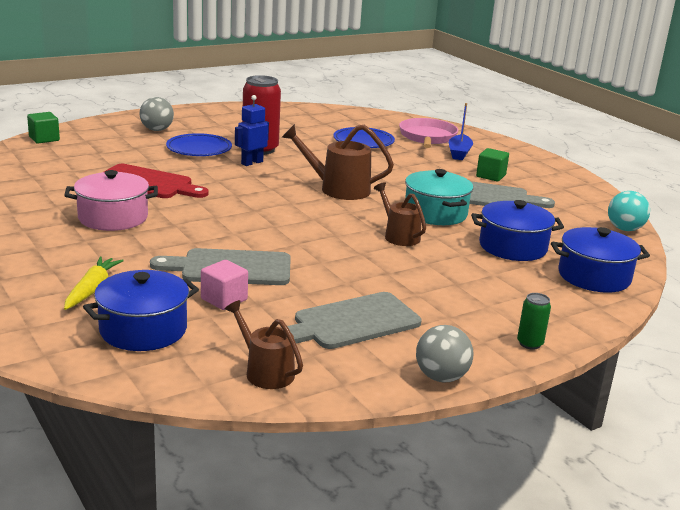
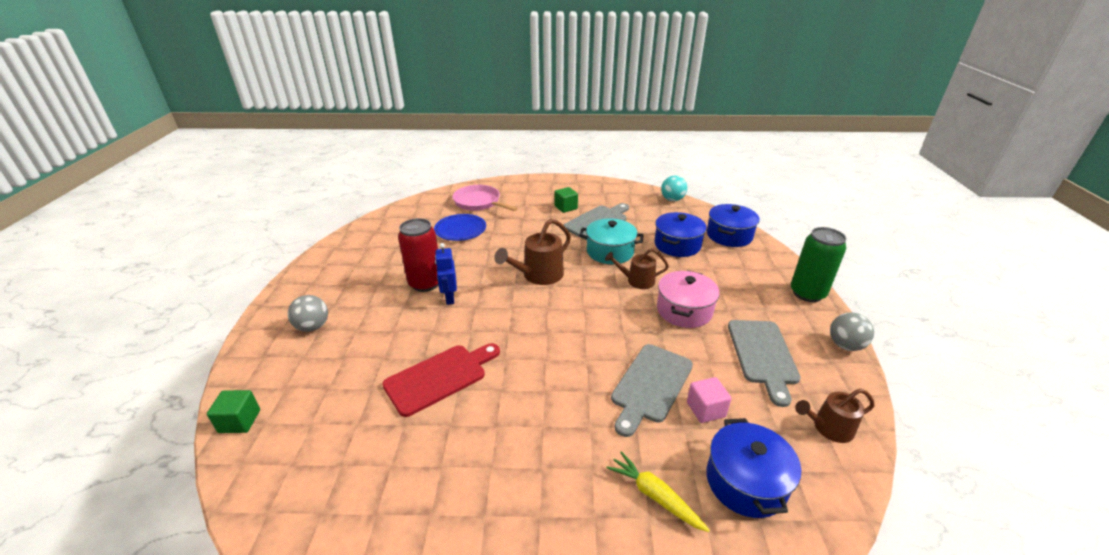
camera: 55 degrees left, 10 degrees up
(113, 218) = (502, 429): pink pot -> pink pot (684, 310)
(199, 149) = (390, 317): blue plate -> none
(459, 153) = (518, 202): blue boat -> none
(529, 343) = (807, 293): green can -> green can, size x2.07

